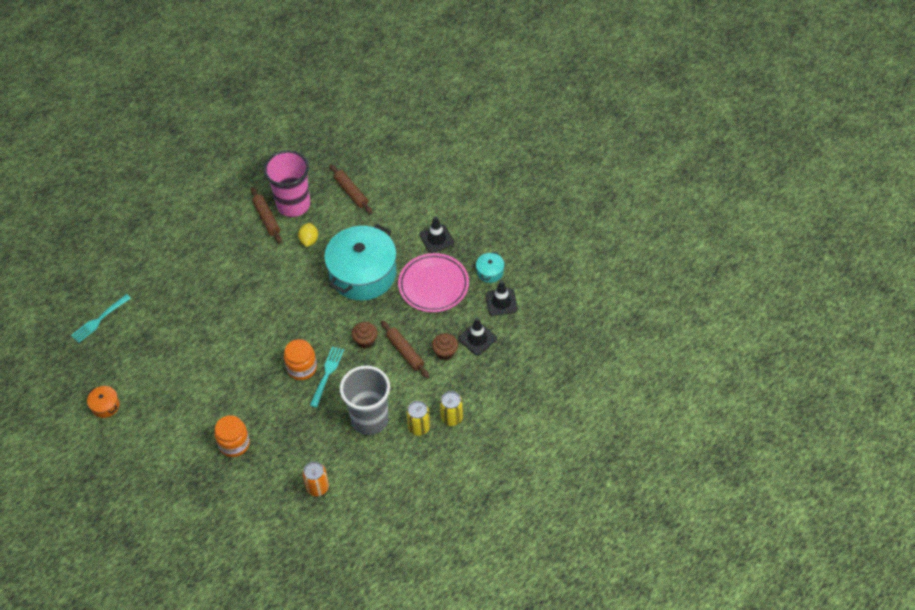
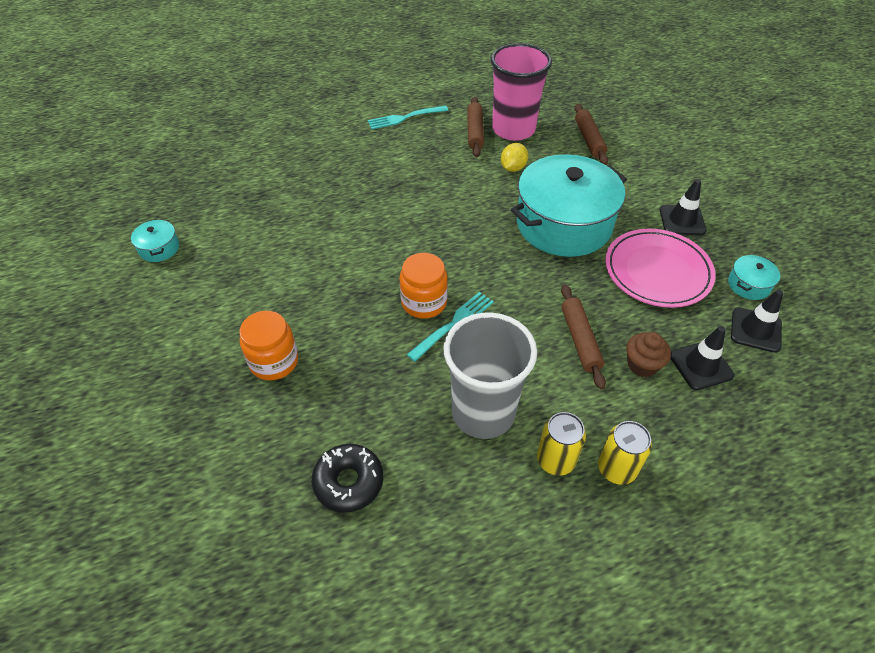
camera: 25 degrees right, 5 degrees down
(99, 320) = (226, 161): turquoise fork -> turquoise fork (405, 118)
(105, 405) = (159, 248): orange pot -> turquoise pot
(317, 487) = (348, 482): orange can -> black donut
(365, 341) = (529, 303): brown cupcake -> none

